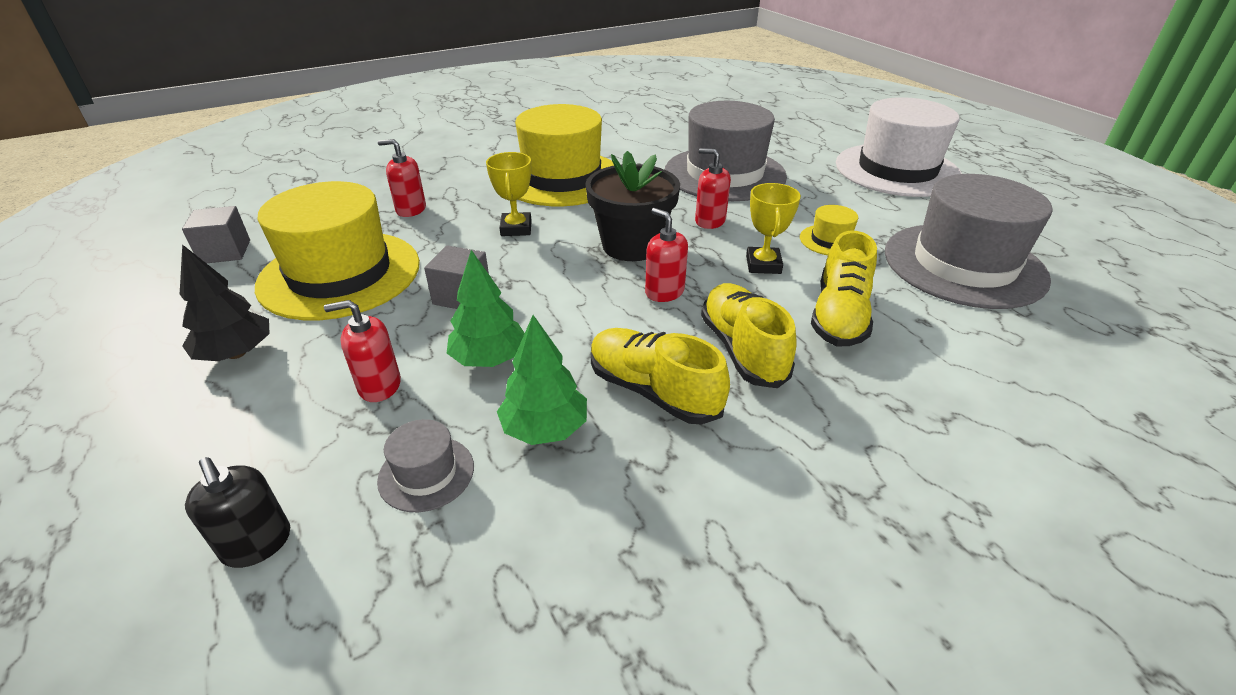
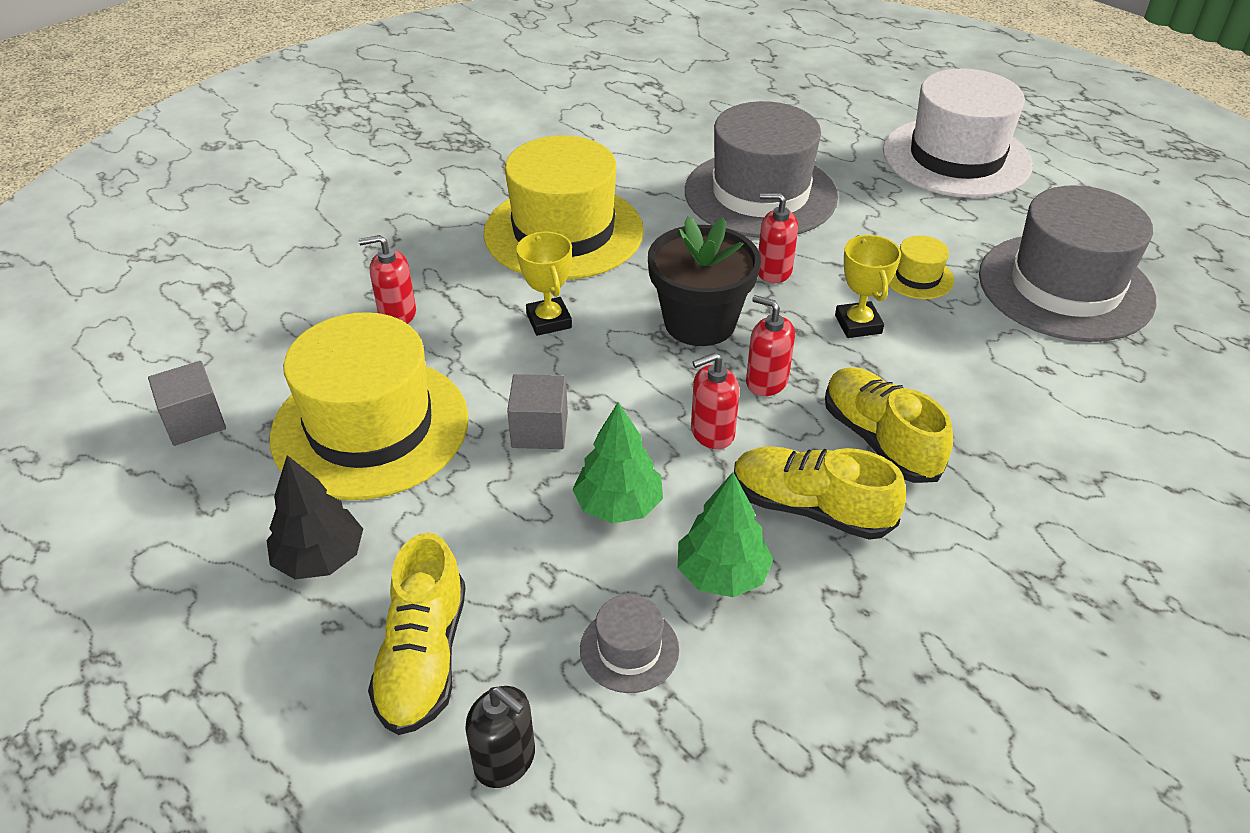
camera: 15 degrees left, 5 degrees up
(379, 386) = (516, 563): red soap dispenser -> red soap dispenser (712, 432)
(839, 316) = (961, 378): yellow shoe -> yellow shoe (423, 657)

